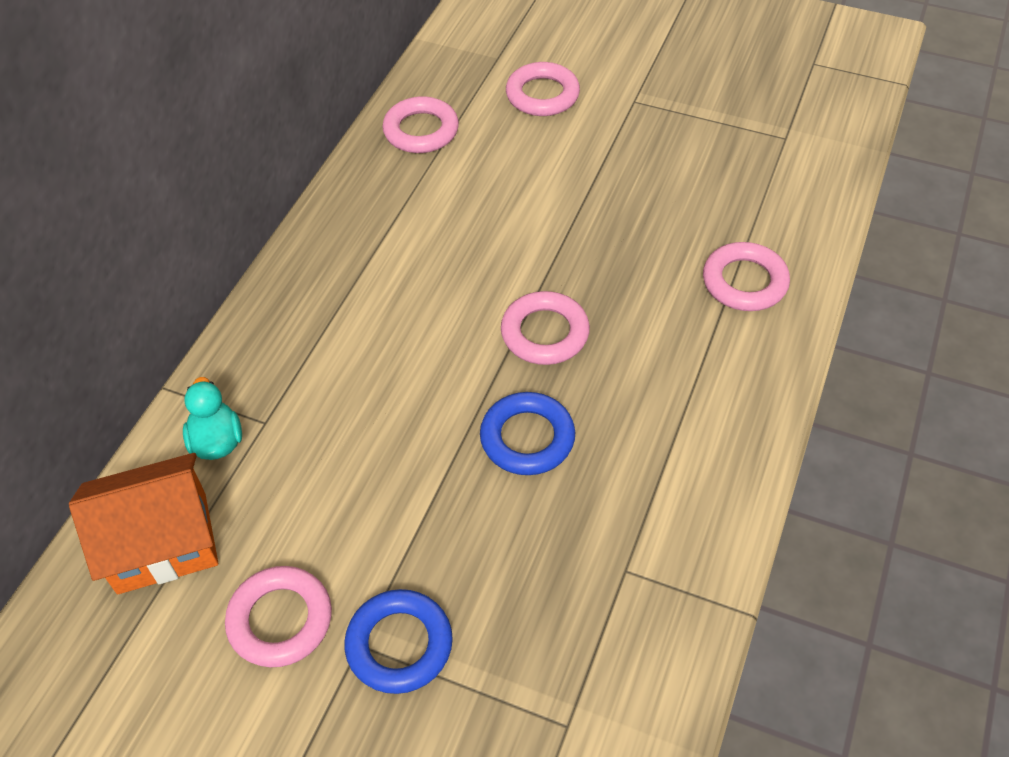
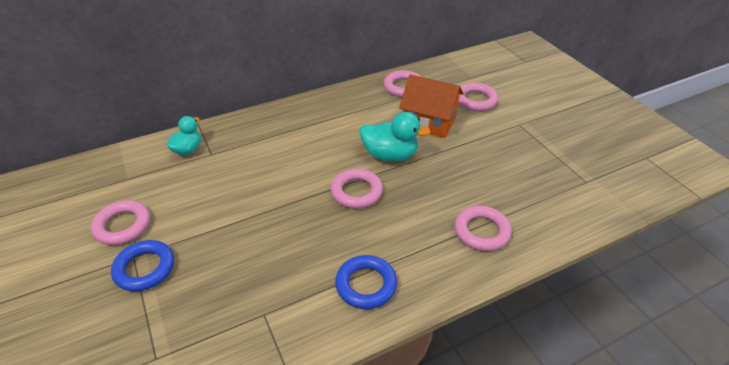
camera: 40 degrees right, 10 degrees down
(162, 542) = (127, 171): orange house -> orange house (429, 122)
(526, 251) = (390, 155): none -> turquoise duck
(527, 438) = (295, 228): blue ring -> blue ring (366, 285)

